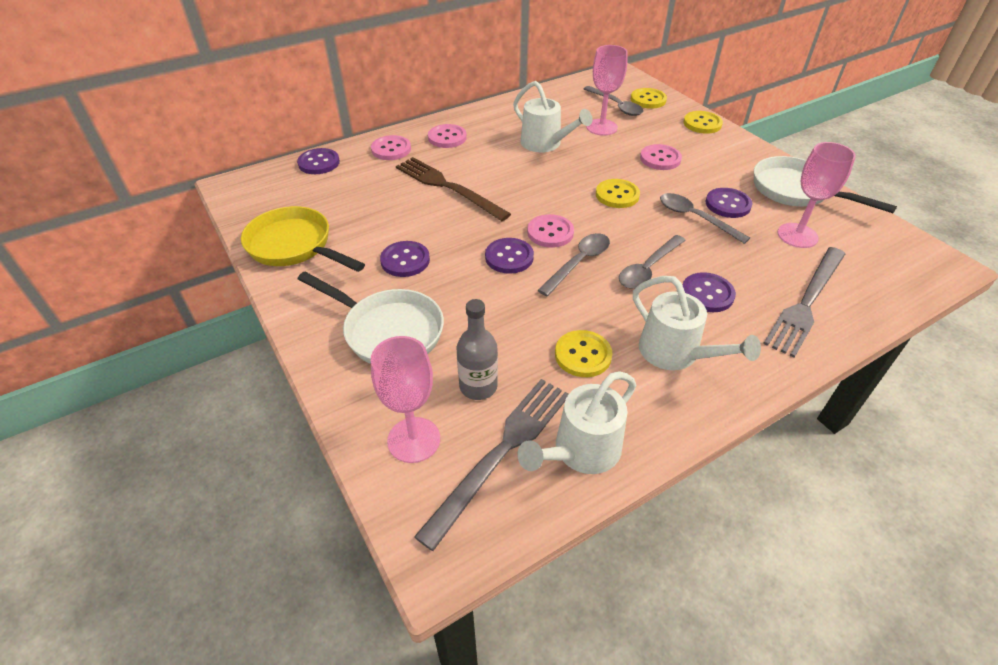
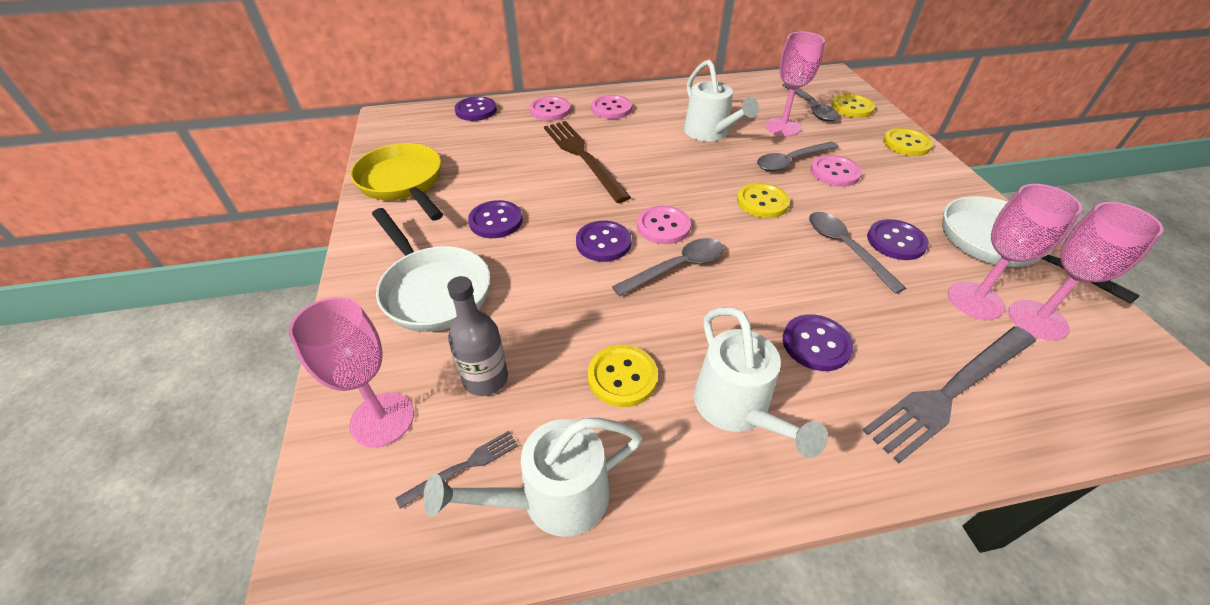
camera: 20 degrees right, 0 degrees up
(501, 452) = (463, 467): grey fork -> grey fork, size x0.46
(648, 268) = (756, 294): grey spoon -> grey spoon (791, 161)
(840, 239) = (1037, 320): none -> pink goblet

